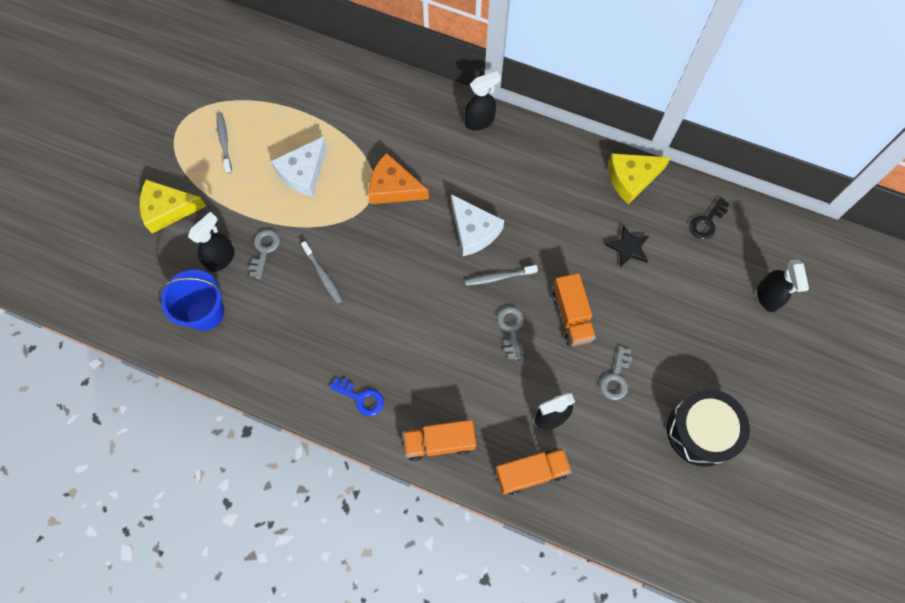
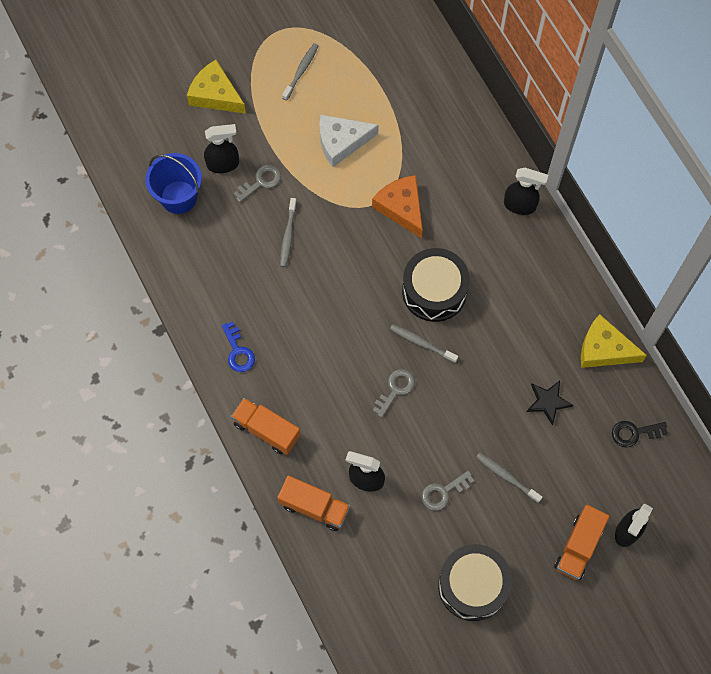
camera: 40 degrees right, 0 degrees up
(473, 231) = (434, 291): white cheese -> black drum
(571, 316) = (452, 418): orange truck -> orange truck (578, 546)
(650, 327) = (506, 476): none -> grey toothbrush

